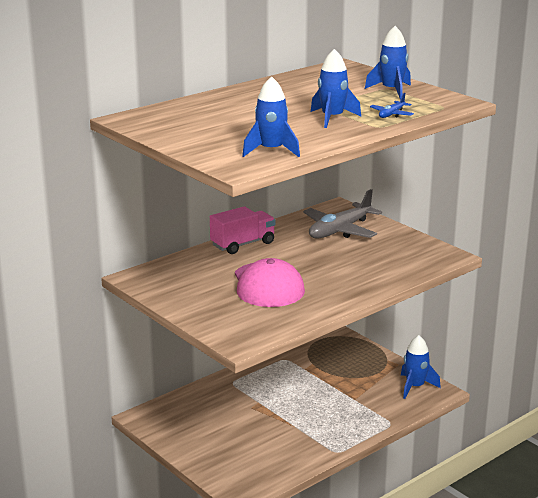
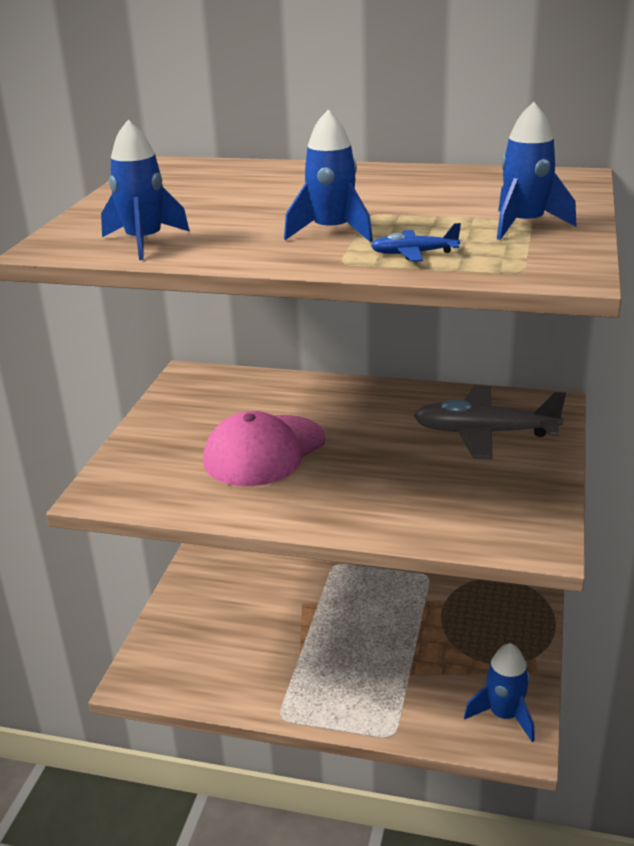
camera: 55 degrees right, 5 degrees up
(243, 244) = (350, 393): pink truck -> none

